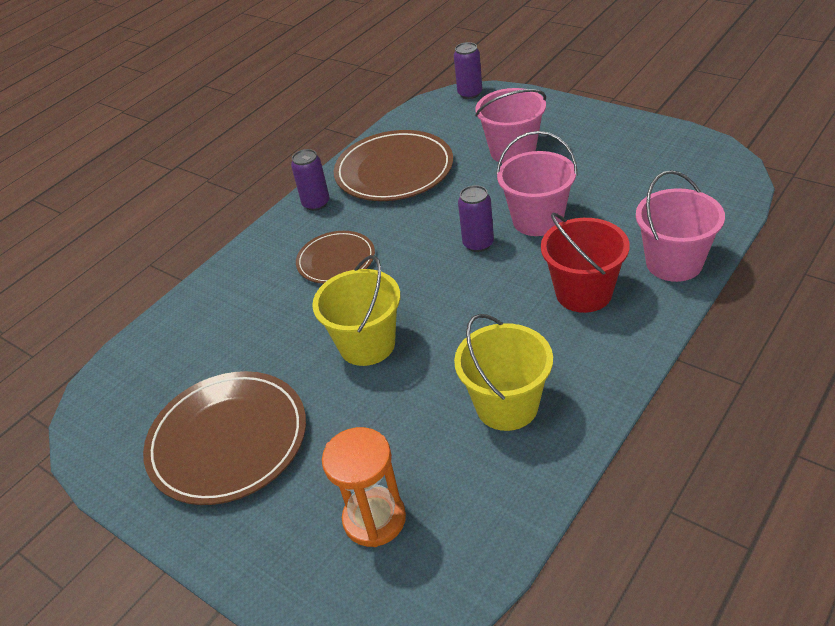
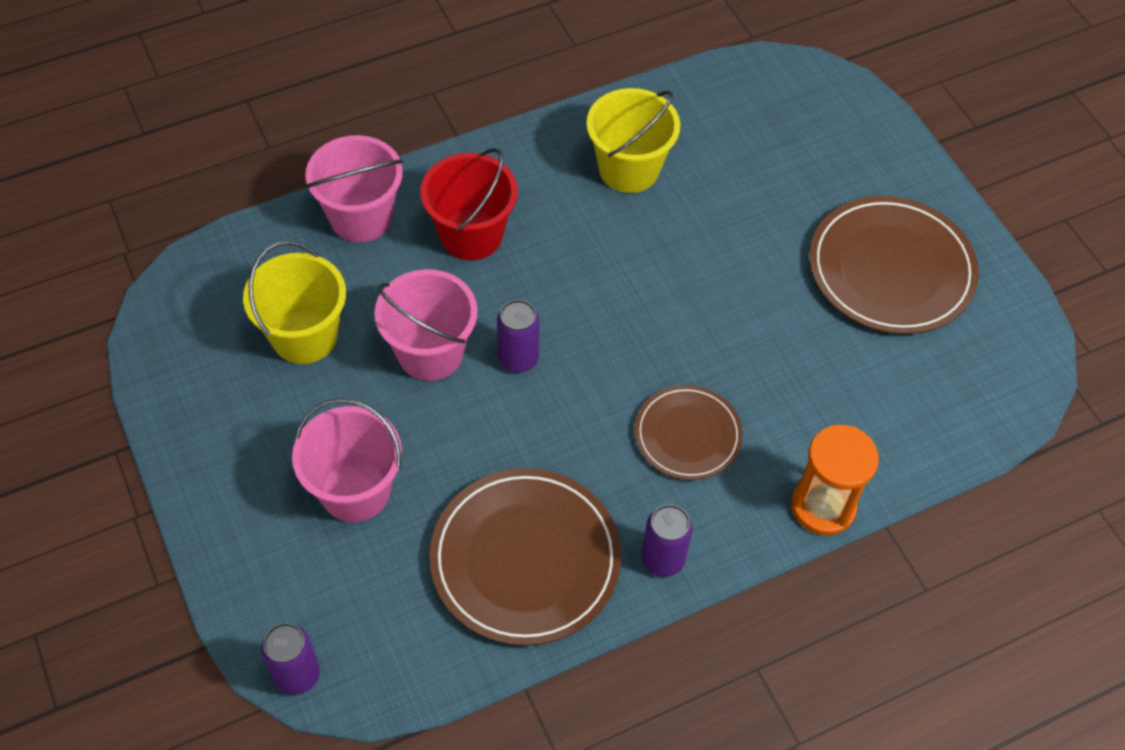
camera: 160 degrees left, 15 degrees up
(367, 344) = (713, 298): yellow bucket -> yellow bucket (305, 336)
(374, 519) = (791, 140): orange hourglass -> orange hourglass (823, 506)

